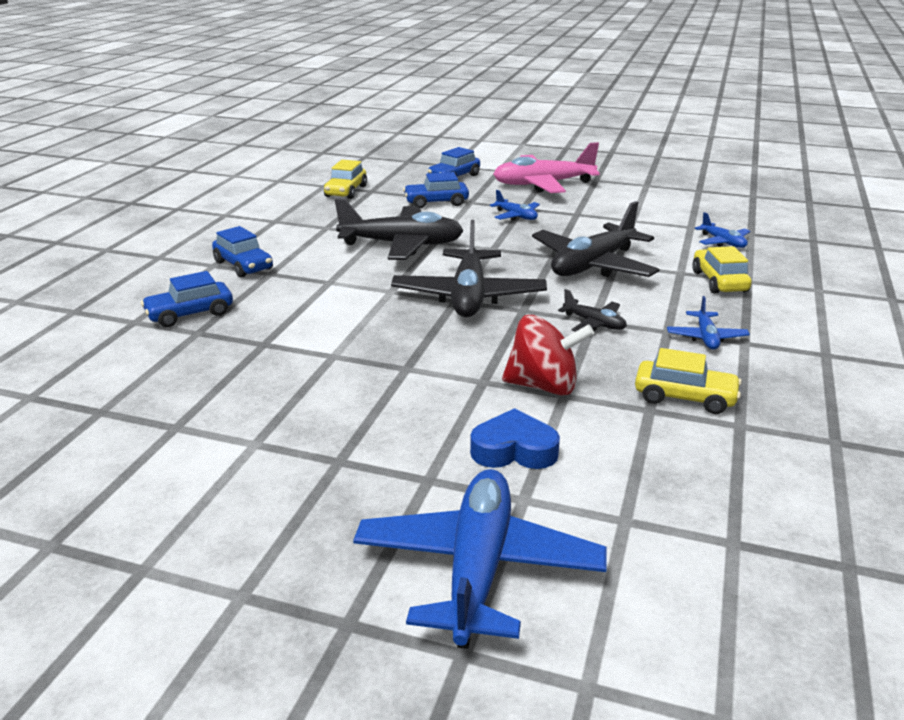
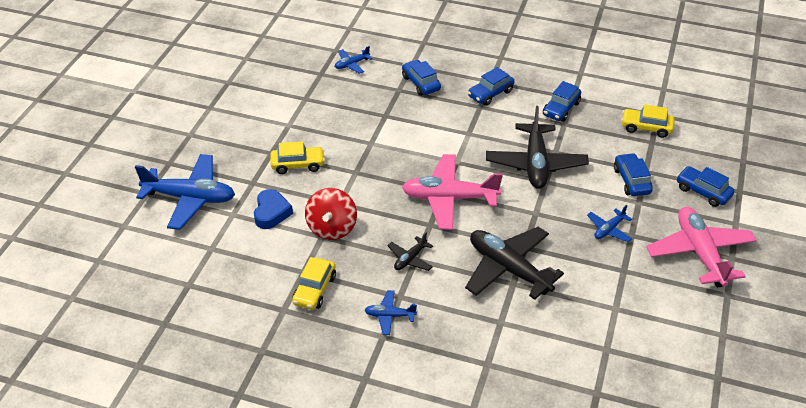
camera: 90 degrees right, 15 degrees up
(295, 227) = (561, 109): none -> blue car
(468, 296) = (449, 198): black plane -> pink plane
(719, 281) = (484, 343): yellow car -> yellow car (298, 164)
(723, 242) = (570, 365): blue plane -> blue plane (352, 64)

